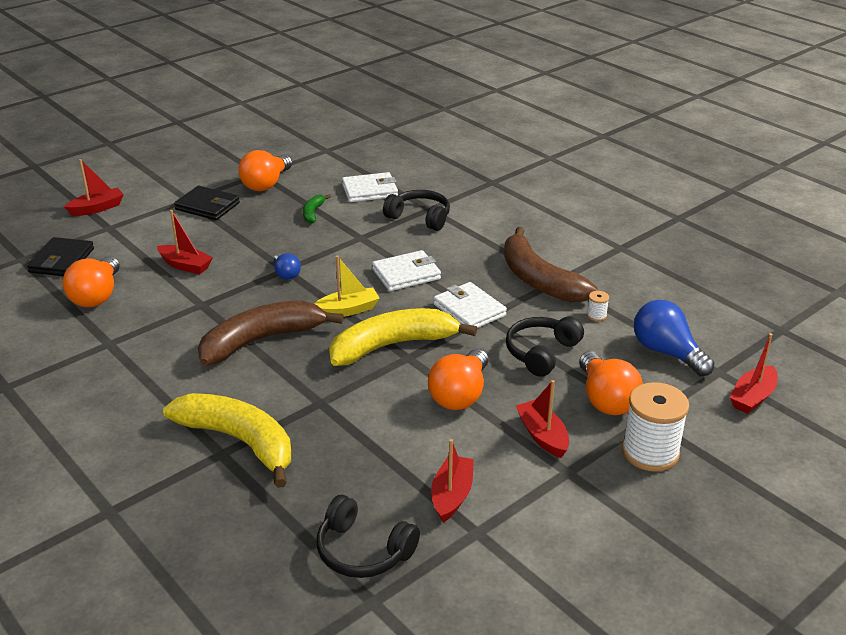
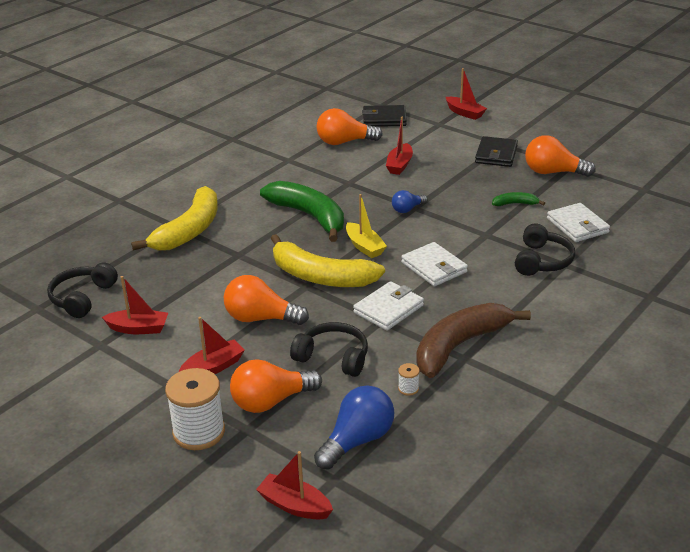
camera: 80 degrees right, 0 degrees up
(262, 340) = (309, 216): brown banana -> green banana
(393, 345) = (320, 276): yellow banana -> yellow banana turned 150 degrees clockwise

